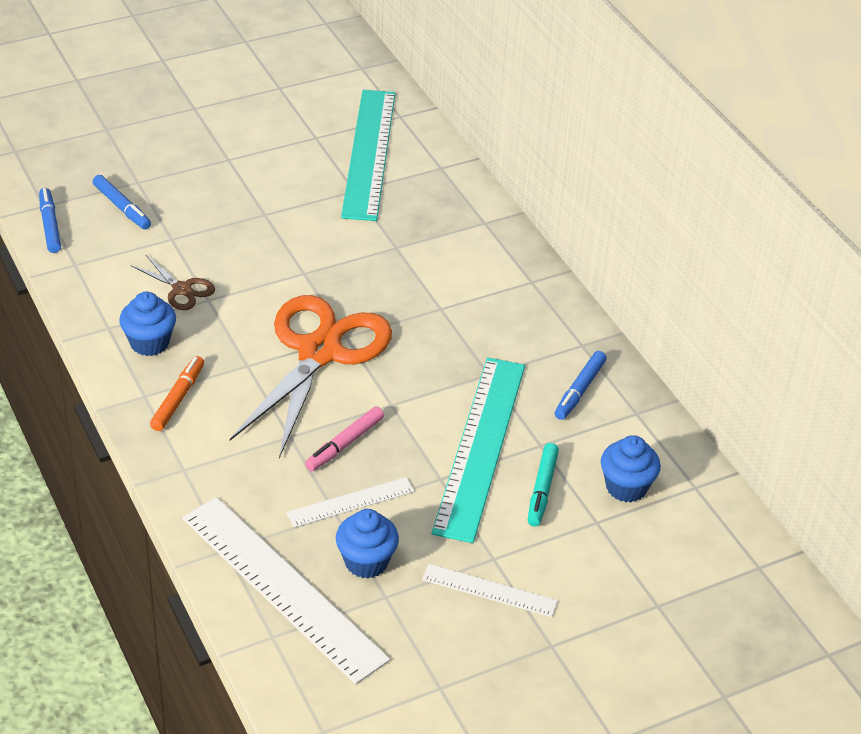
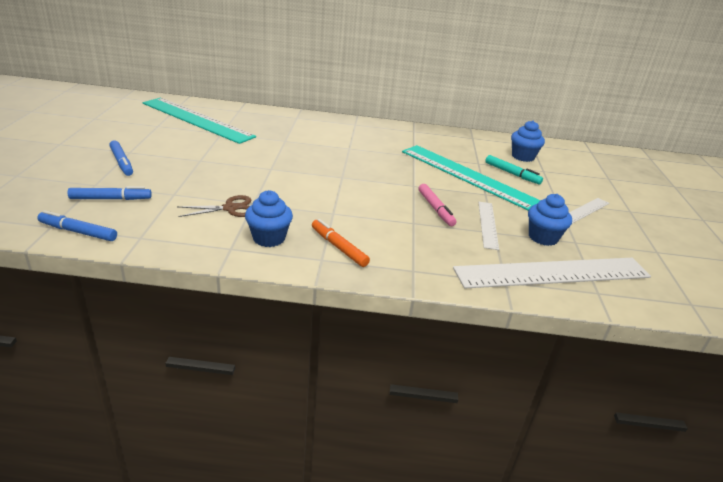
camera: 60 degrees left, 10 degrees down
(319, 352) = (347, 188): orange scissors -> none
(579, 390) = (446, 142): blue marker -> blue marker (122, 162)

